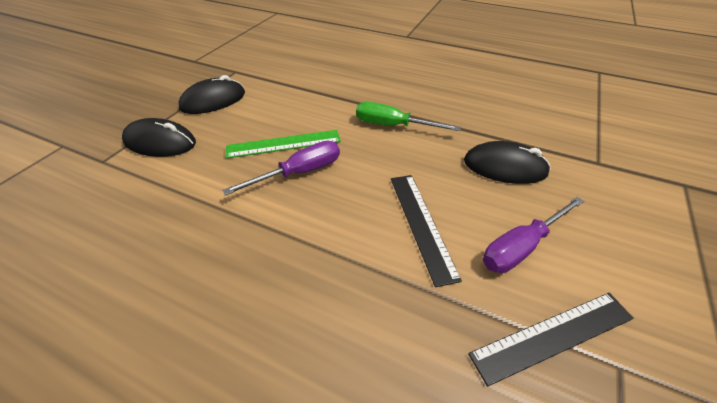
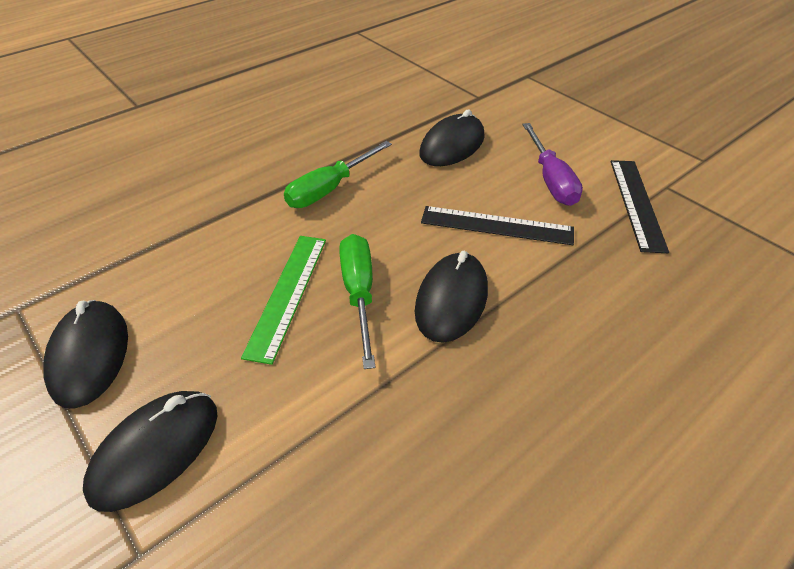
camera: 65 degrees left, 0 degrees up
(299, 172) = (359, 294): purple screwdriver -> green screwdriver
(317, 220) = (451, 300): none -> black mouse

